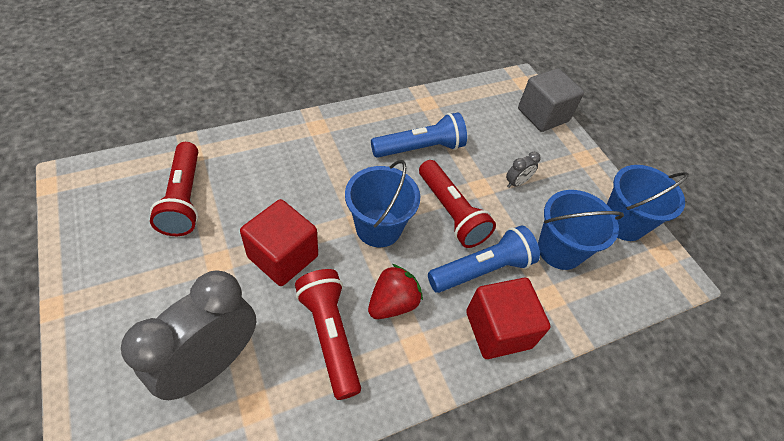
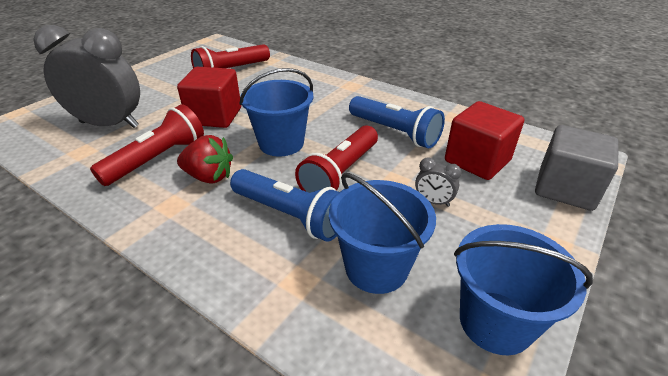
camera: 65 degrees right, 15 degrees down
(498, 329) = (224, 251): red cube -> red cube (477, 161)

